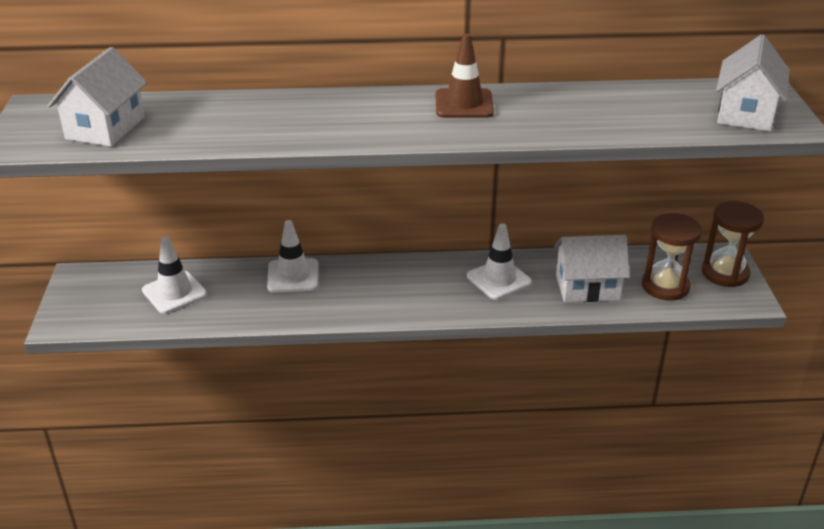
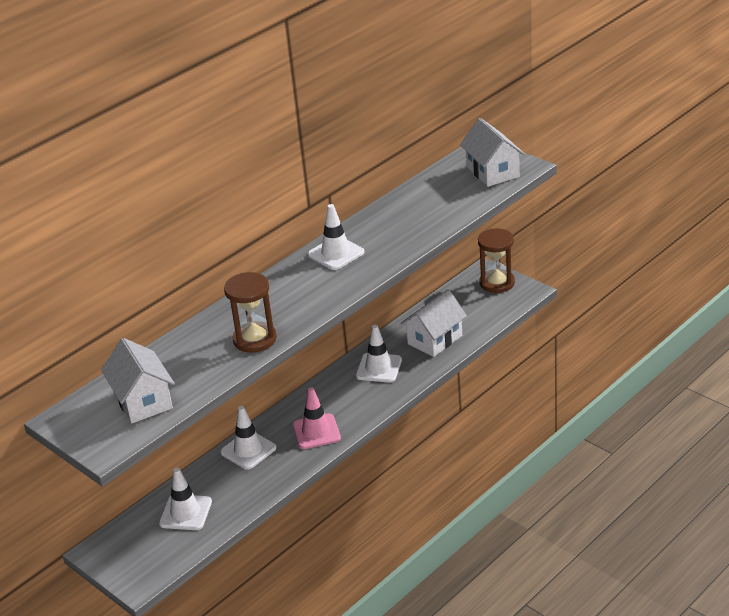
camera: 40 degrees left, 0 degrees up
(366, 298) = (316, 432): none -> pink traffic cone
(464, 104) = (336, 253): brown traffic cone -> white traffic cone
(665, 286) = (475, 311): brown hourglass -> brown hourglass (255, 339)

